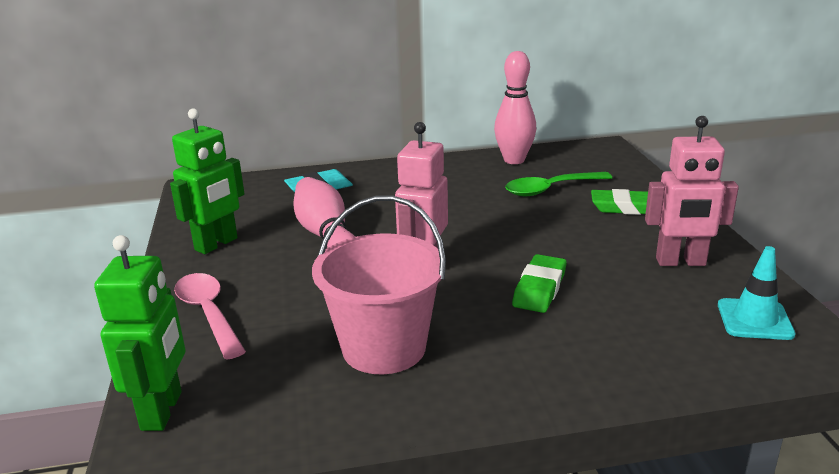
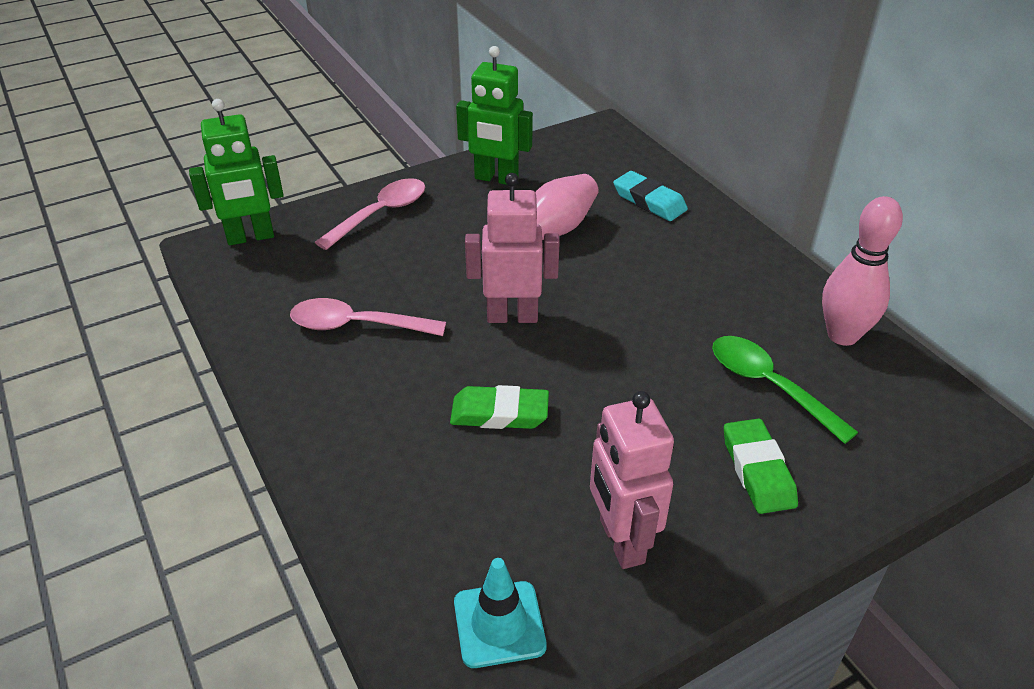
camera: 70 degrees right, 15 degrees up
(384, 348) = (356, 325): pink bucket -> pink spoon

